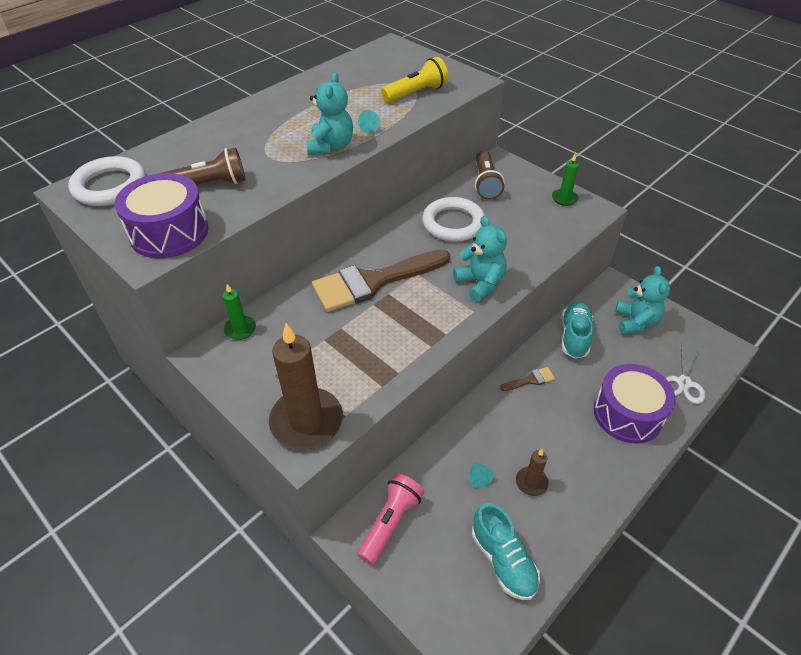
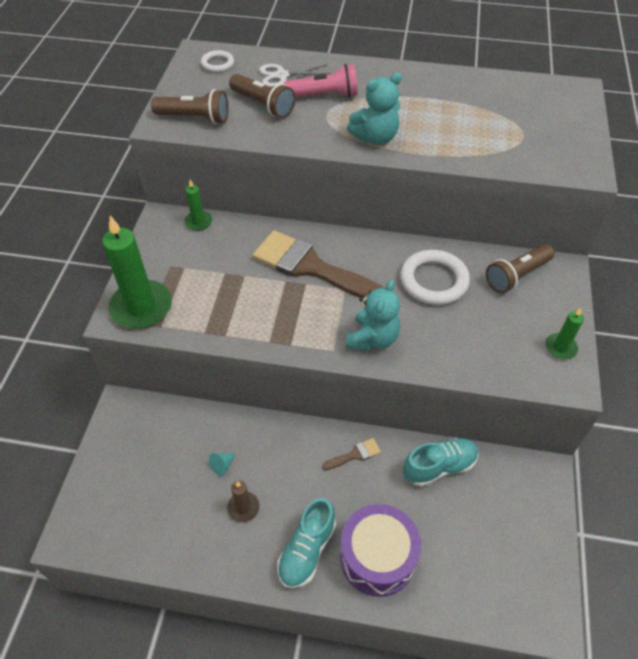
camera: 55 degrees right, 5 degrees up
(110, 186) = (217, 64): white ring -> white ring, size x0.54
(169, 232) = (195, 118): purple drum -> brown flashlight
(306, 421) = (141, 307): brown candle -> green candle
(370, 128) = (427, 145): turquoise cone -> none
(390, 522) = (144, 427): pink flashlight -> pink flashlight (324, 96)
(416, 93) = (516, 145): yellow flashlight -> none
(503, 560) = (157, 521): turquoise shoe -> turquoise shoe (307, 550)
(530, 380) = (355, 454): brown brush -> brown brush turned 60 degrees counterclockwise
(635, 322) = (509, 514): turquoise teddy bear -> none
(683, 383) = (461, 596): white scissors -> white scissors (282, 75)

